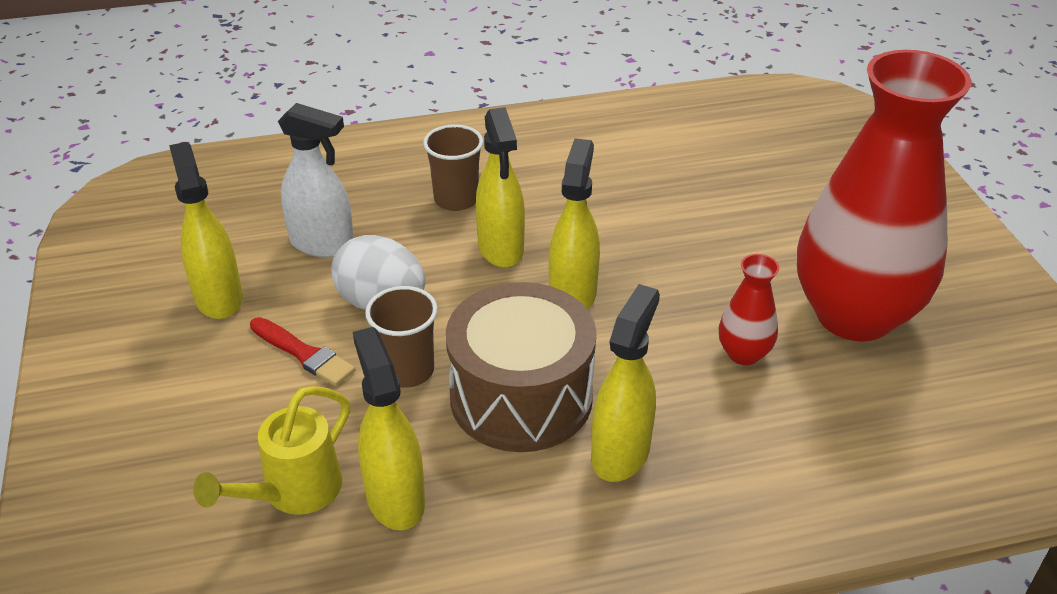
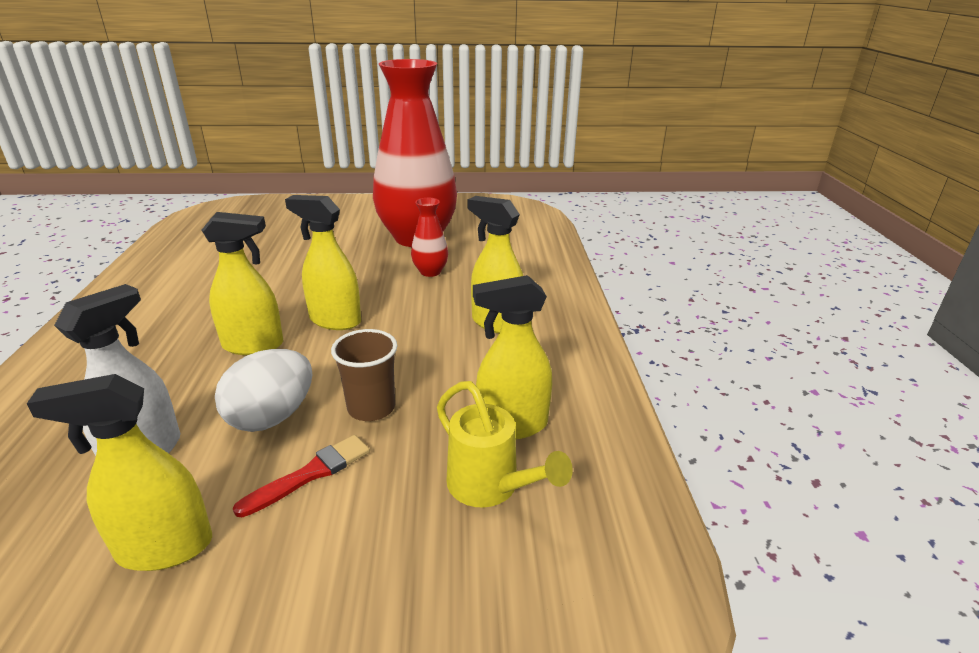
camera: 80 degrees left, 10 degrees down
(456, 199) = (162, 361): brown cup -> none
(521, 397) = (429, 355): brown drum -> none

